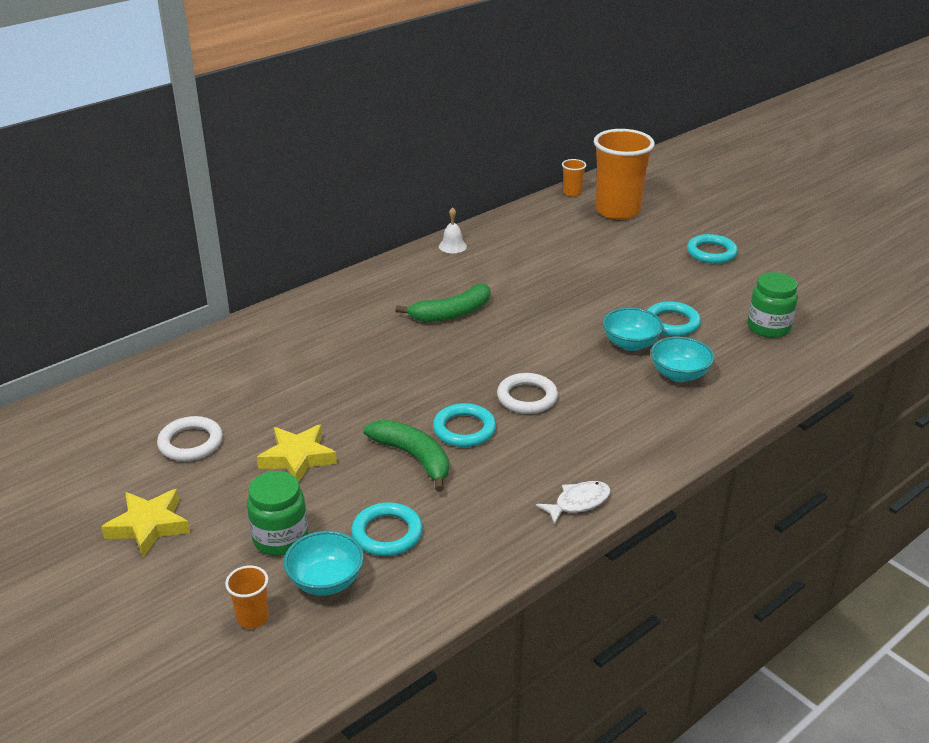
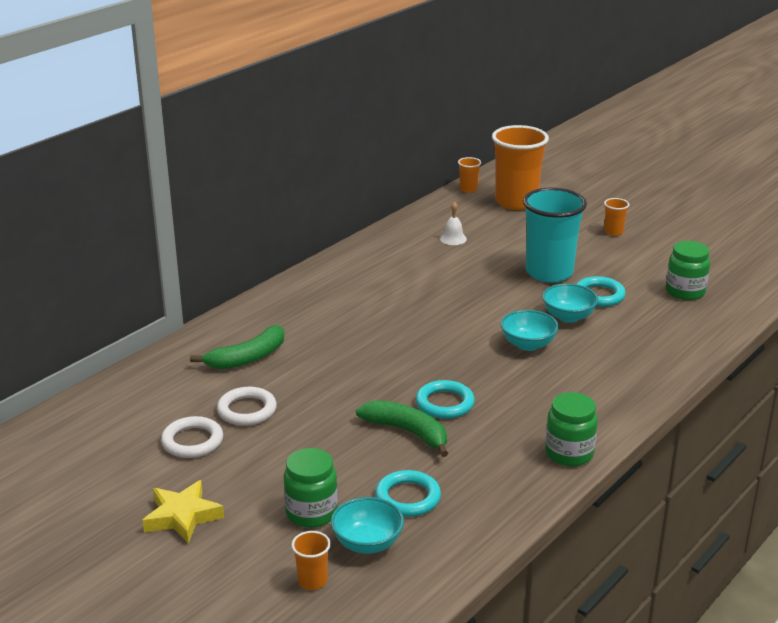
camera: 10 degrees left, 5 degrees down
(298, 458) = (300, 443): yellow star -> none
(451, 313) = (395, 305): green banana -> green banana (247, 358)
(452, 246) = (374, 245): white bell -> white bell (453, 239)
(527, 397) = (491, 371): white ring -> white ring (247, 410)
(578, 503) = (569, 453): white fish -> green jar
(626, 292) = (549, 272): none -> turquoise cup
(679, 375) = (620, 338): turquoise bowl -> turquoise bowl (528, 344)
(711, 252) = (613, 232): turquoise ring -> orange cup

